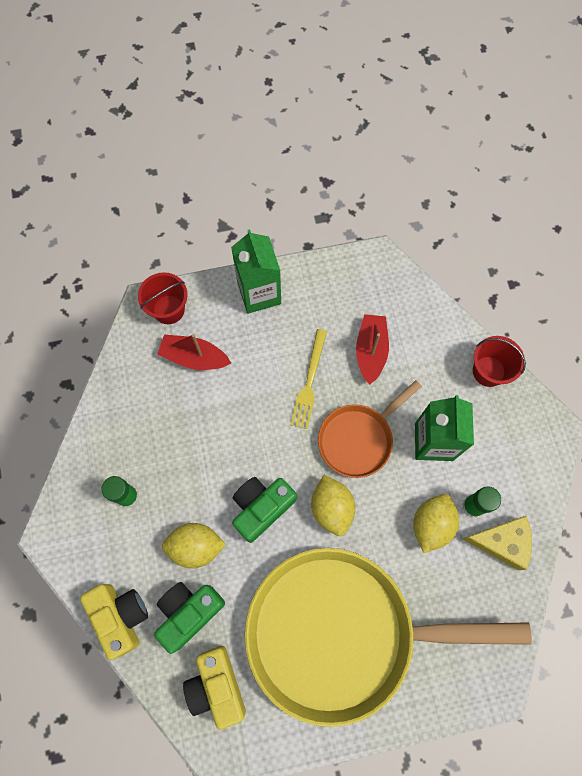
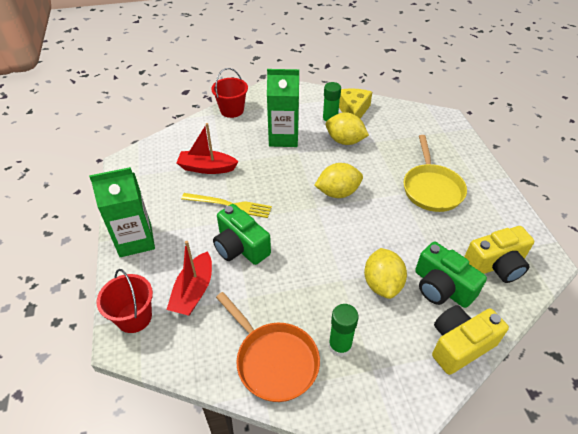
camera: 90 degrees left, 25 degrees down
(261, 508) = (342, 236): green camera -> green camera (240, 247)
(341, 632) = (431, 188): yellow pan -> yellow pan, size x0.49
(359, 438) = (280, 176): orange pan -> orange pan (273, 360)

